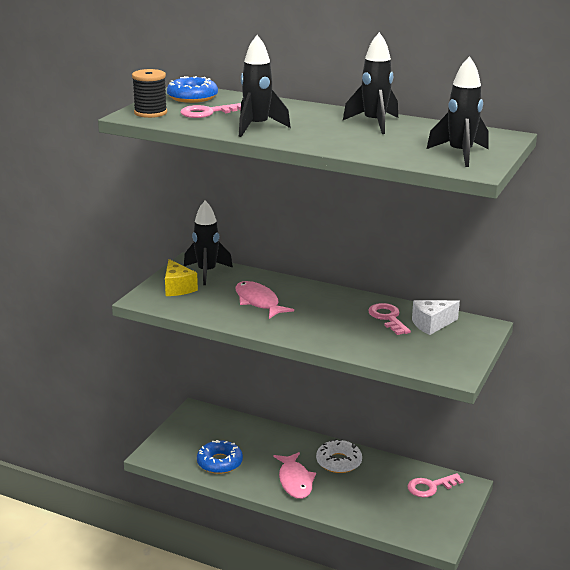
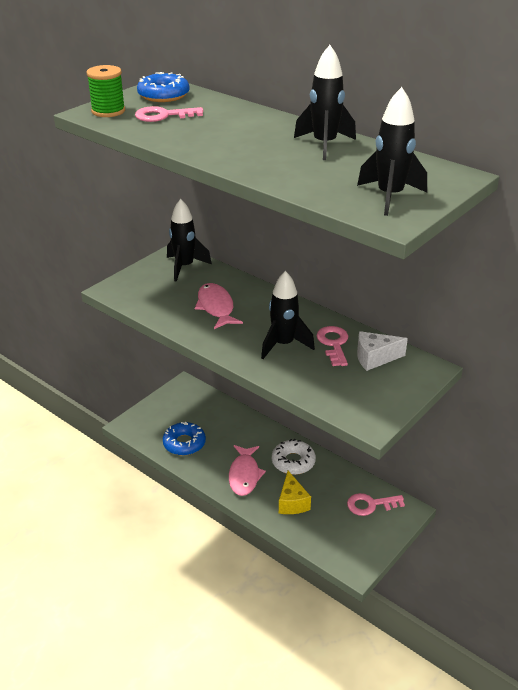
camera: 15 degrees right, 10 degrees up
(150, 113) = (108, 111): black spool -> green spool
(178, 288) = (149, 281): yellow cheese -> yellow cheese (292, 502)
(257, 127) = (198, 139): black rocket -> black rocket (283, 345)

